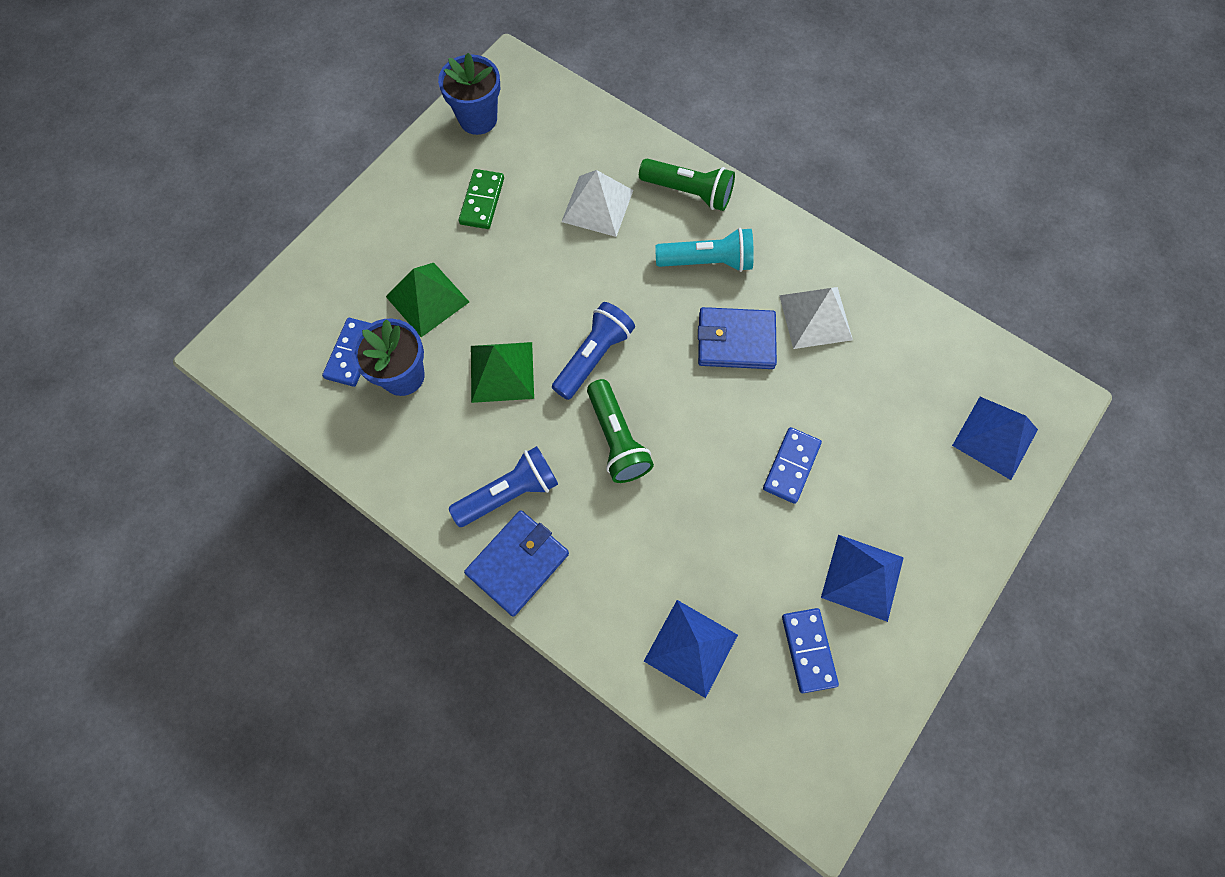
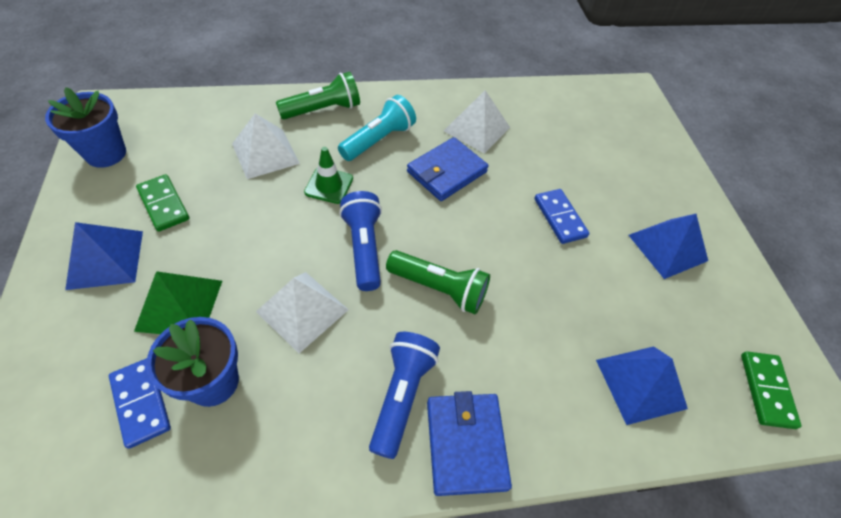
camera: 50 degrees left, 15 degrees down
(502, 372) = (302, 310): green pyramid -> white pyramid
(620, 277) = (329, 185): none -> green traffic cone
(790, 751) = (766, 390): none -> green domino
(808, 650) = (696, 316): blue domino -> none
(995, 437) = (632, 126): blue pyramid -> blue pyramid (105, 259)

